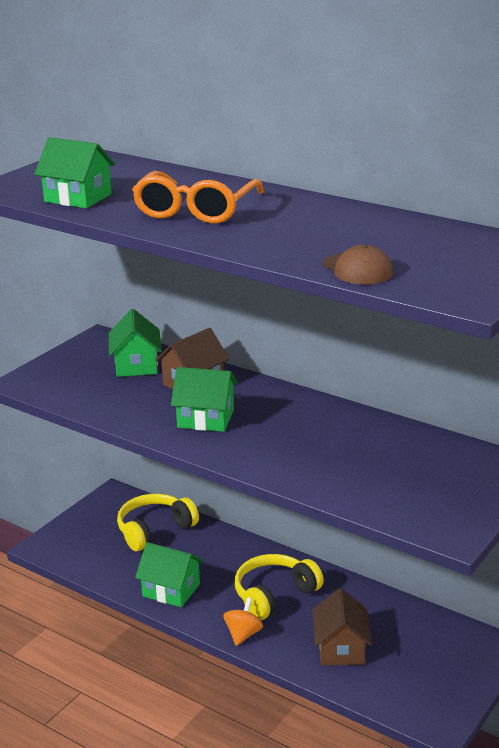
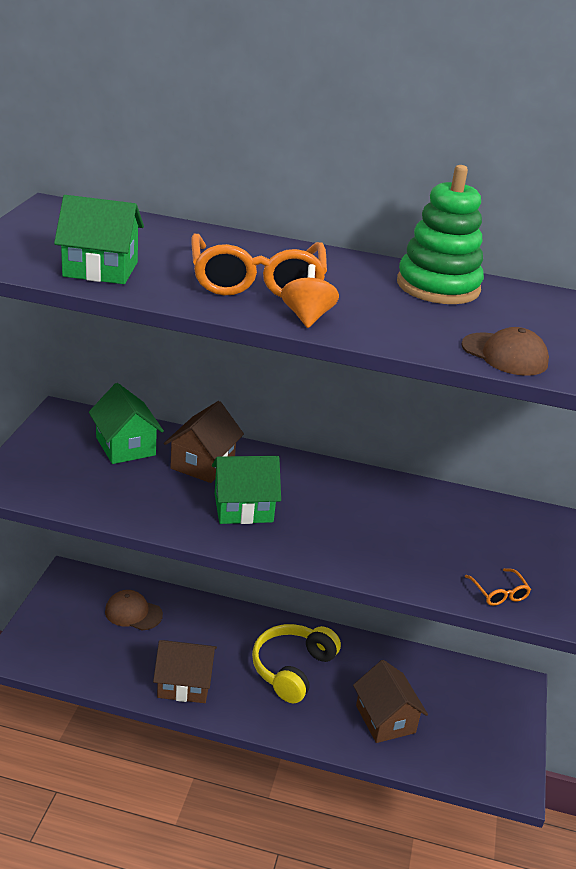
camera: 25 degrees left, 5 degrees up
(154, 530) = (133, 613): yellow headphones -> brown cap
(171, 590) = (184, 684): green house -> brown house
(243, 634) = (283, 723): orange spinning top -> orange spinning top (307, 317)
(355, 219) = (438, 286): none -> green stacking toy
(394, 507) = (498, 593): none -> orange glasses

